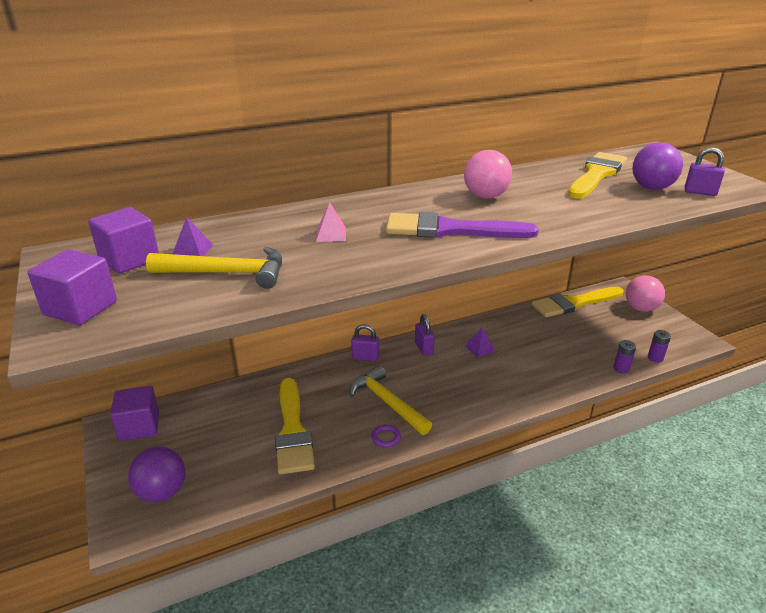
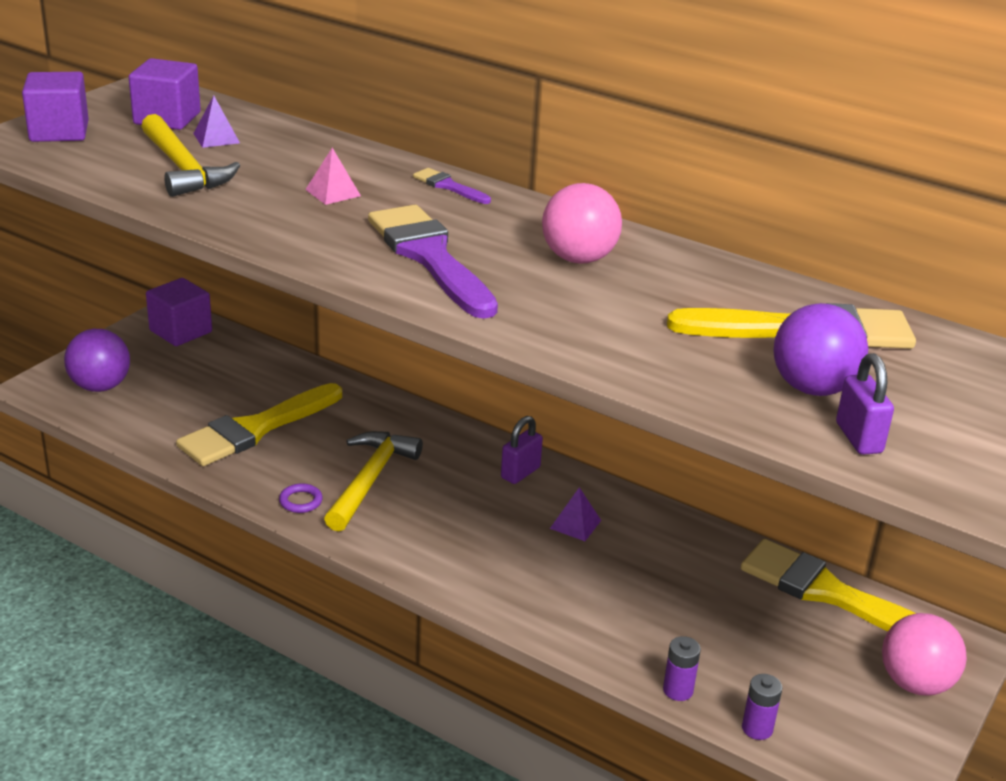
camera: 55 degrees right, 0 degrees up
(362, 202) = (448, 186): none -> purple brush
(365, 357) = (447, 431): purple padlock -> none

